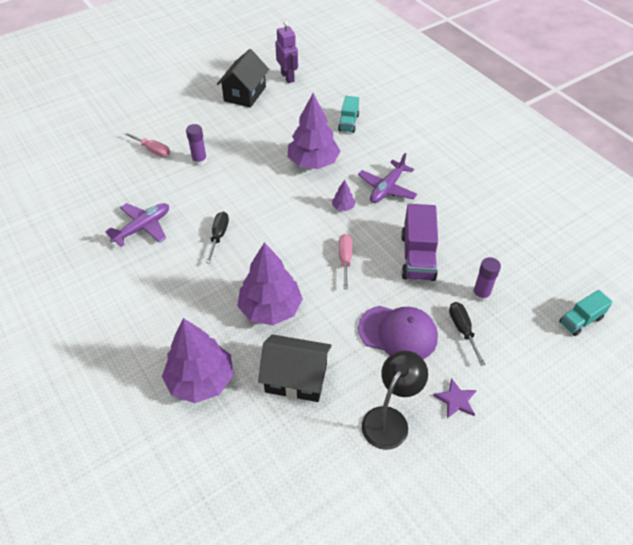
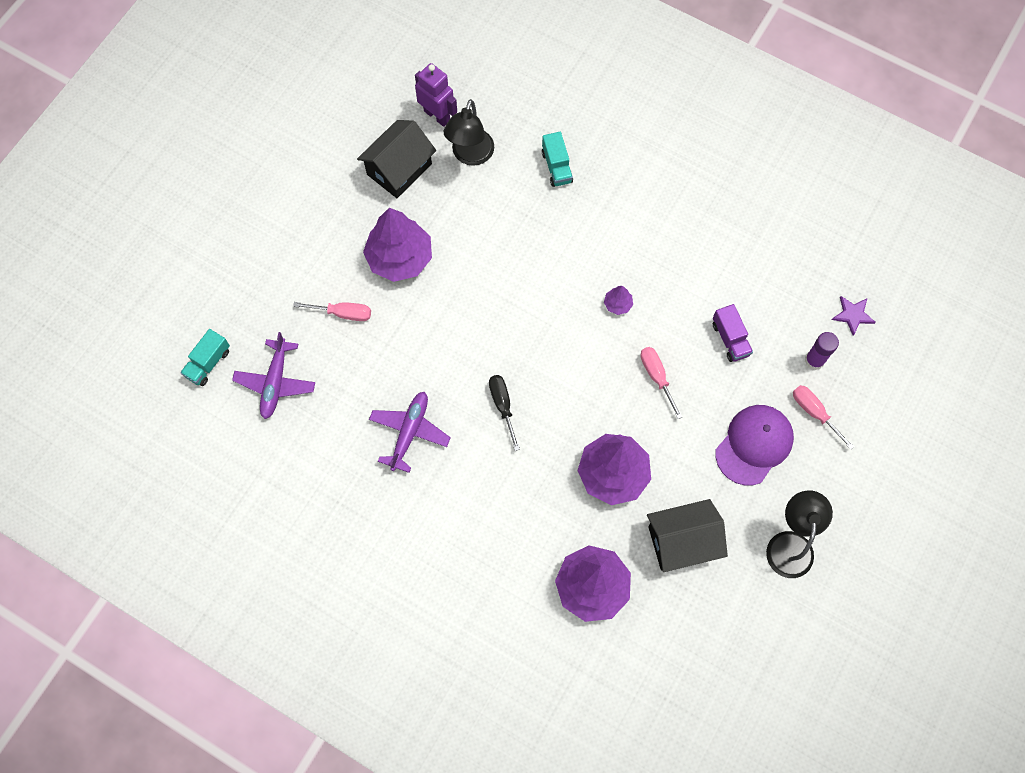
camera: 25 degrees left, 20 degrees up
(199, 161) = (411, 305): purple glue stick -> none
(245, 94) = (399, 169): black house -> black house turned 45 degrees clockwise
(295, 101) = (470, 155): none -> black lamp
(313, 162) = (548, 250): purple tree -> purple tree (400, 258)
(387, 188) = (653, 255): purple plane -> purple plane (275, 382)
(398, 333) = (754, 445): purple cap -> purple cap turned 45 degrees counterclockwise
(417, 257) = (730, 339): purple truck -> purple truck, size x0.60
(456, 400) = (840, 495): purple star -> purple star (852, 315)
(462, 330) = (814, 413): black screwdriver -> pink screwdriver
(580, 320) = (921, 349): turquoise truck -> turquoise truck (208, 363)

